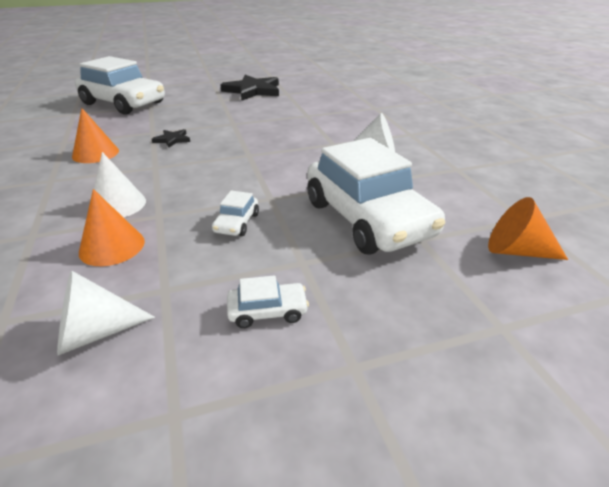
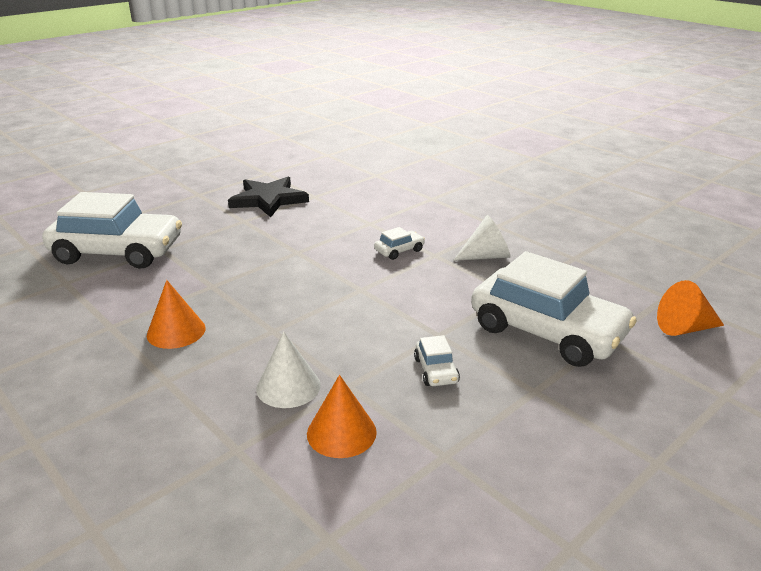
camera: 25 degrees left, 5 degrees down
(95, 333) = (430, 514): white cone -> none
(172, 140) = (250, 290): black star -> none
(267, 311) = (552, 443): white car -> white car (399, 250)

